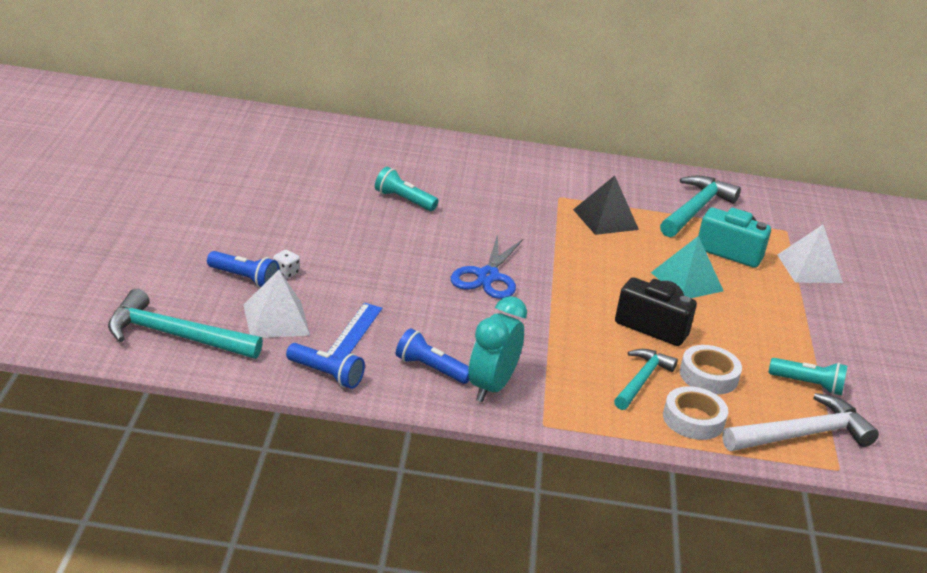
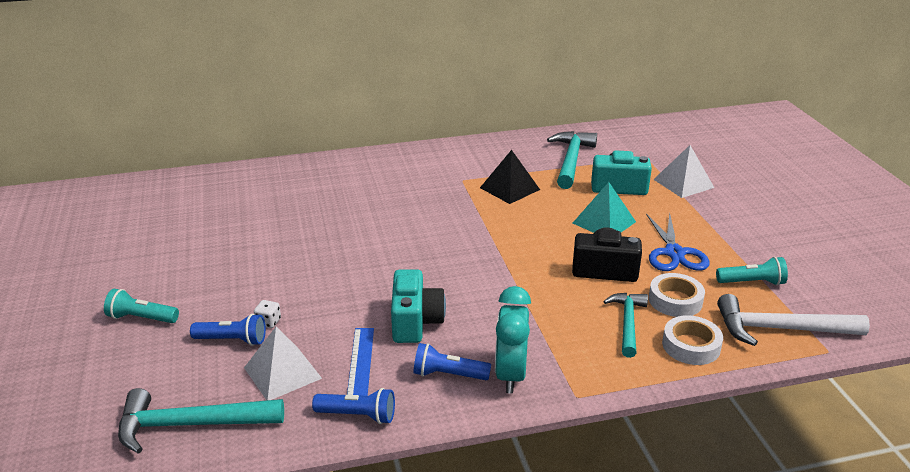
camera: 15 degrees left, 0 degrees up
(403, 200) = (338, 220): turquoise flashlight -> turquoise flashlight (141, 318)
(426, 315) = (415, 322): none -> turquoise camera
(488, 276) = (447, 268): blue scissors -> blue scissors (674, 253)
(802, 435) = (780, 329): white hammer -> white hammer turned 135 degrees counterclockwise

